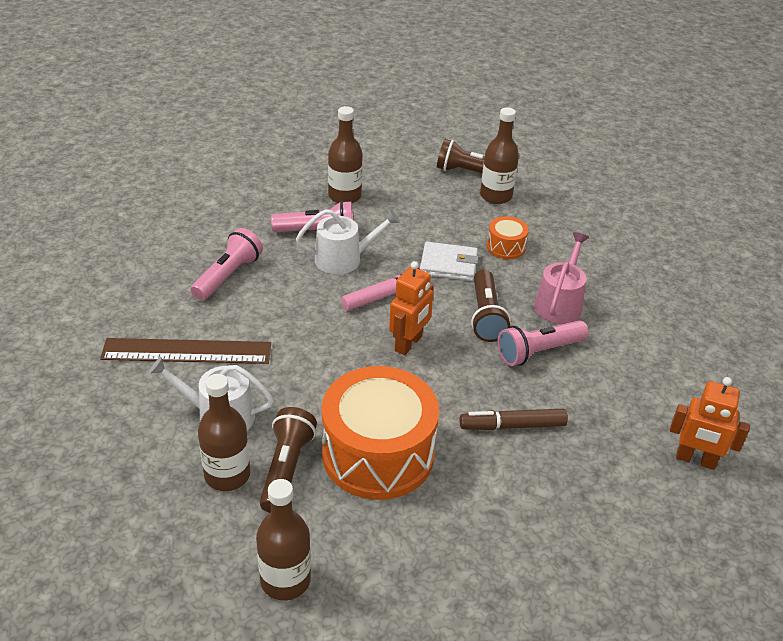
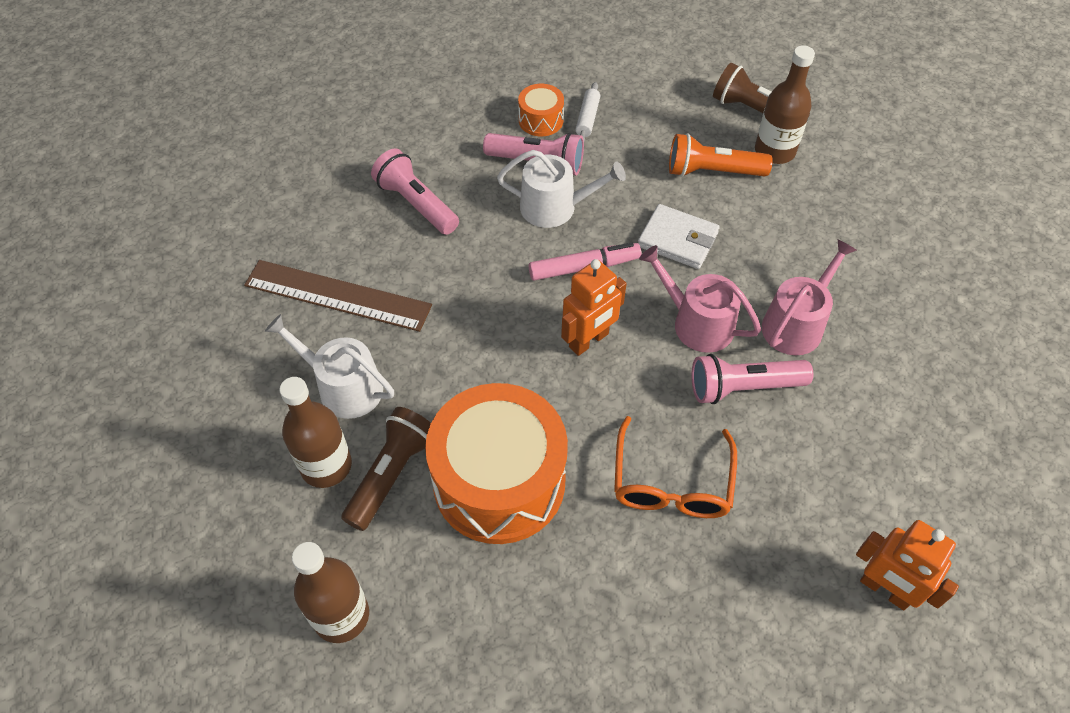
camera: 20 degrees right, 15 degrees up
(228, 275) = (416, 204): pink flashlight -> pink flashlight turned 90 degrees counterclockwise
(344, 196) = (587, 118): brown bottle -> white rolling pin
(455, 216) = (712, 172): none -> orange flashlight
(486, 316) = (696, 323): brown flashlight -> pink watering can
(505, 247) = (759, 228): orange drum -> orange drum (541, 120)
(513, 426) = (671, 483): brown marker -> orange glasses

